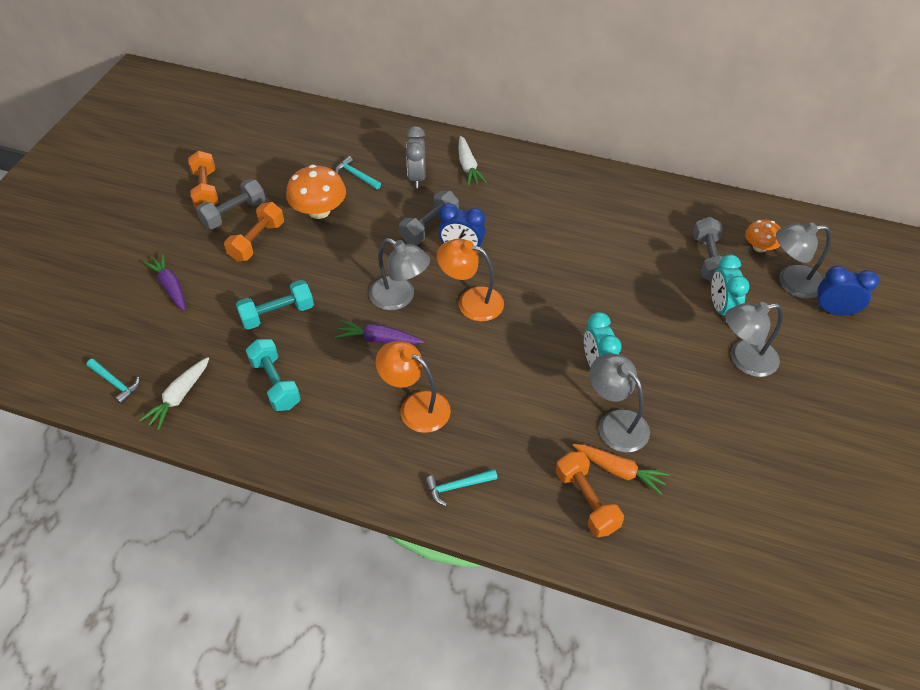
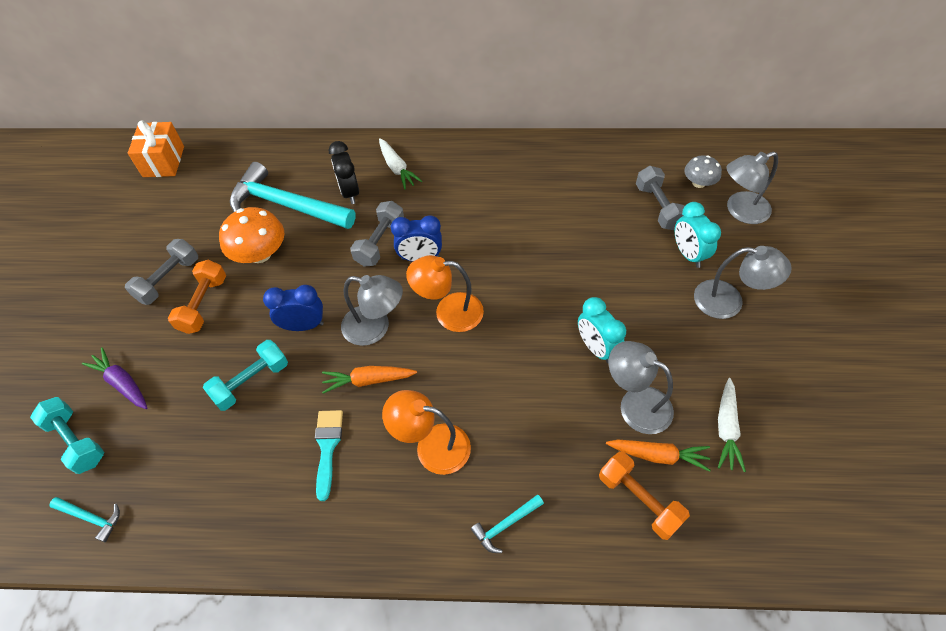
camera: 15 degrees left, 5 degrees up
(179, 397) = (170, 513): white carrot -> white carrot (726, 428)
(206, 190) = (129, 261): orange dumbbell -> none
(260, 113) = (163, 161): none -> orange gift
(275, 383) = (274, 463): turquoise dumbbell -> turquoise dumbbell (76, 441)
(325, 383) = (327, 447): none -> turquoise brush
(356, 175) = (286, 205): turquoise hammer -> turquoise hammer, size x2.35
(378, 339) = (368, 380): purple carrot -> orange carrot
(417, 178) = (349, 192): grey clock -> black clock
(744, 360) = (729, 301): grey lamp -> grey lamp turned 135 degrees counterclockwise
(759, 247) = (698, 183): orange mushroom -> grey mushroom
(834, 311) = (788, 229): blue clock -> blue clock (303, 325)

